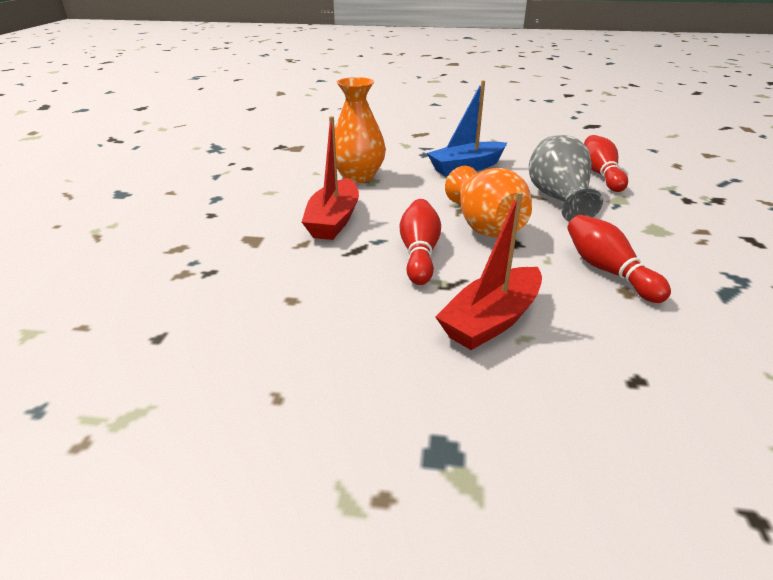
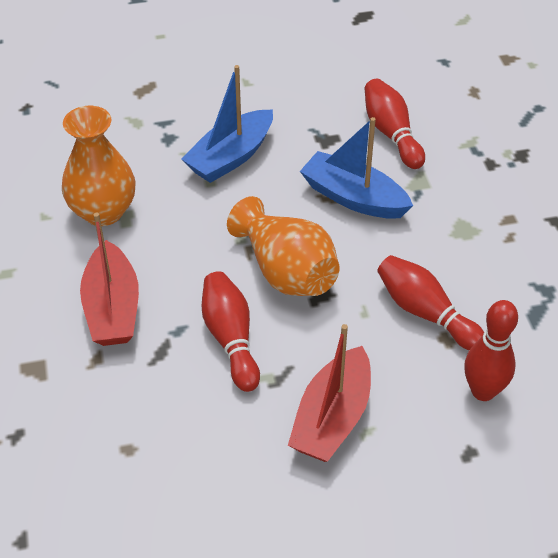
camera: 20 degrees left, 15 degrees up
(558, 199) = (353, 197): grey vase -> blue boat
(661, 335) = (483, 391): none -> red bowling pin

